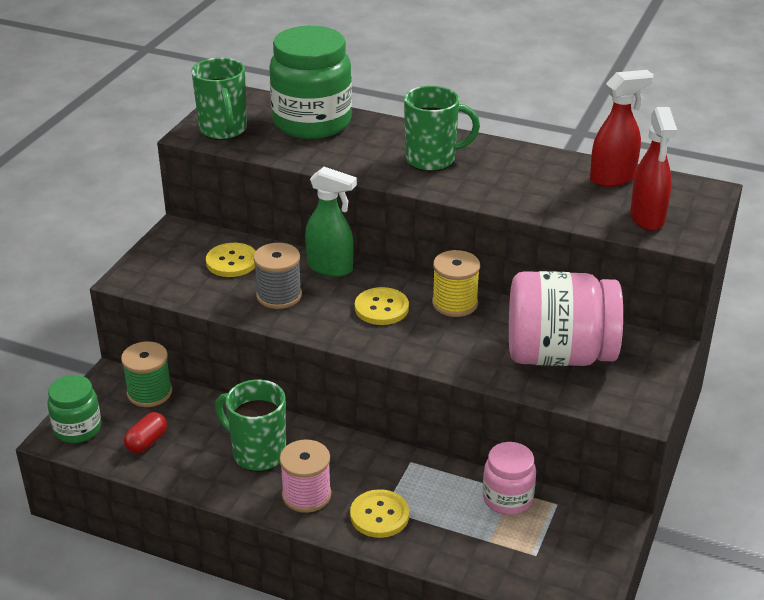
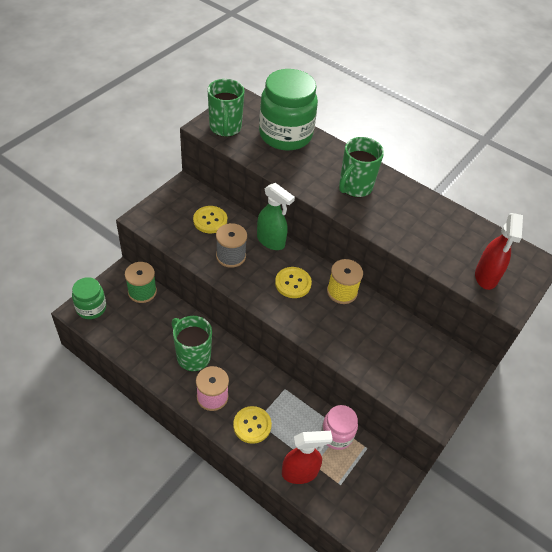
camera: 10 degrees right, 15 degrees up
(147, 442) = (129, 329): red capsule -> none
(432, 160) = (355, 187): green mug -> green mug turned 120 degrees clockwise
(559, 355) = (396, 353): pink jar -> none
(613, 178) = (474, 234): red spray bottle -> red spray bottle (300, 472)

